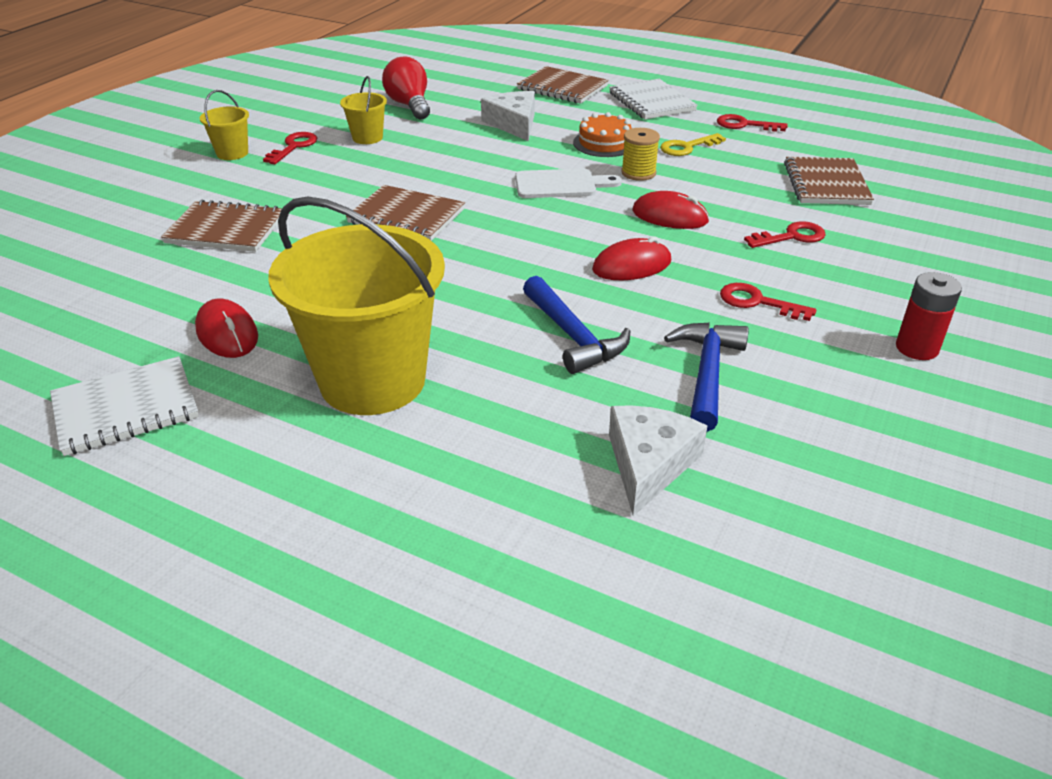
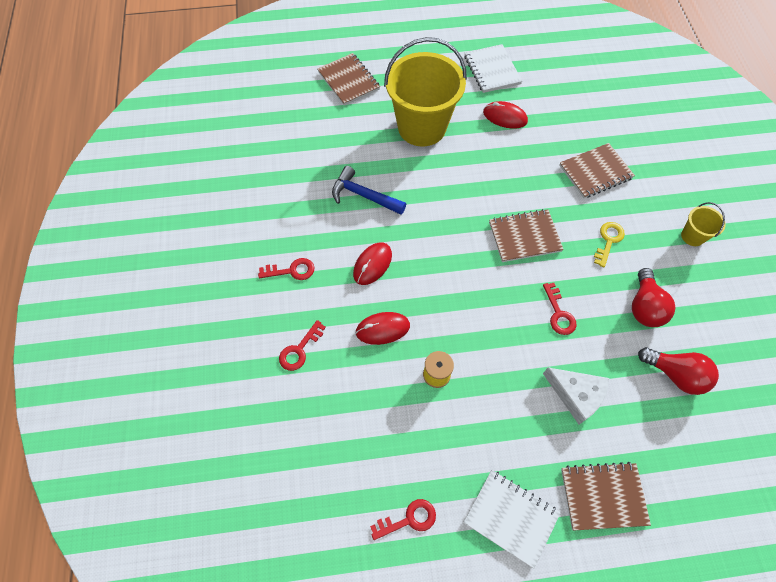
camera: 145 degrees right, 25 degrees up
(126, 409) = (492, 70): white notebook -> white notebook turned 45 degrees counterclockwise
(293, 147) = (670, 266): red key -> red key (559, 313)
(367, 138) = (644, 307): yellow bucket -> red light bulb
(560, 184) = (473, 326): white cutting board -> none
(604, 143) = (490, 406): orange cake -> none
(649, 464) = (289, 146): white cheese -> none
(687, 147) = (428, 440): yellow key -> yellow key (608, 241)
(707, 373) = (291, 205): blue hammer -> none
(826, 184) = (303, 442): brown notebook -> brown notebook (348, 81)
(916, 348) = (200, 278): red battery -> none

